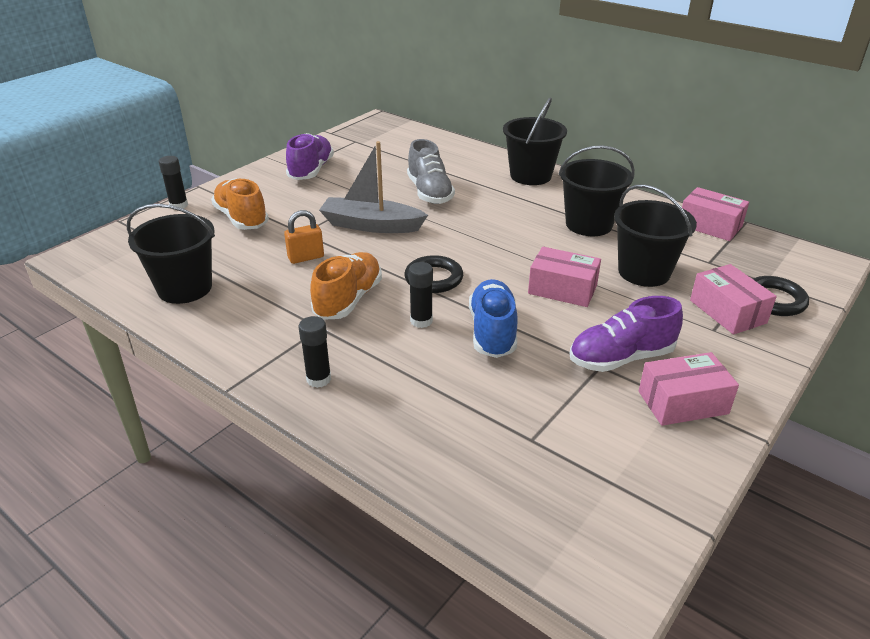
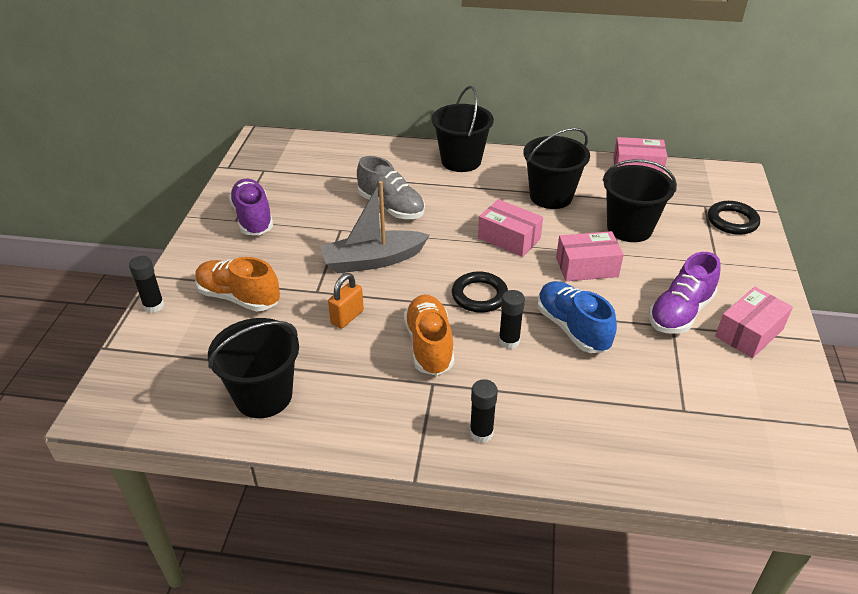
camera: 30 degrees left, 5 degrees up
(727, 311) = (712, 243): pink box -> pink box (509, 238)

